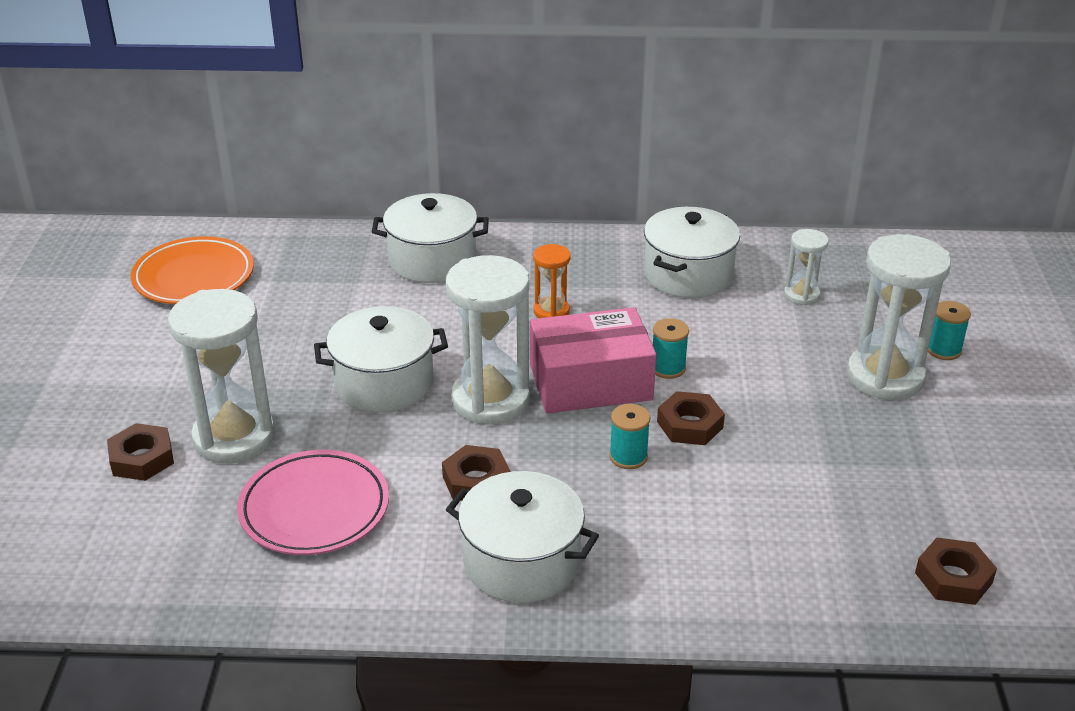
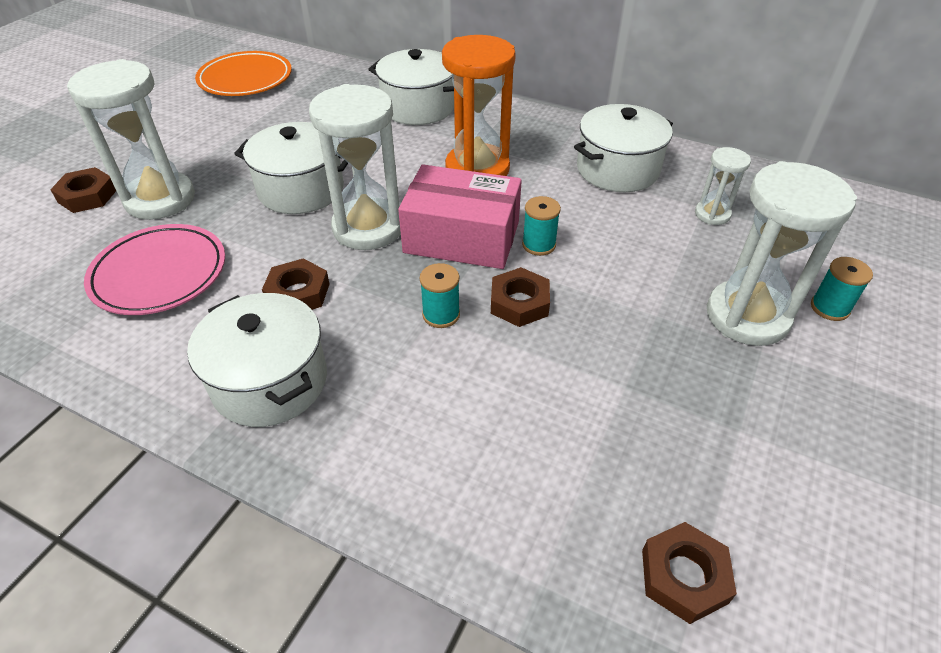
camera: 25 degrees right, 10 degrees up
(551, 311) = (477, 169): orange hourglass -> orange hourglass, size x1.98

